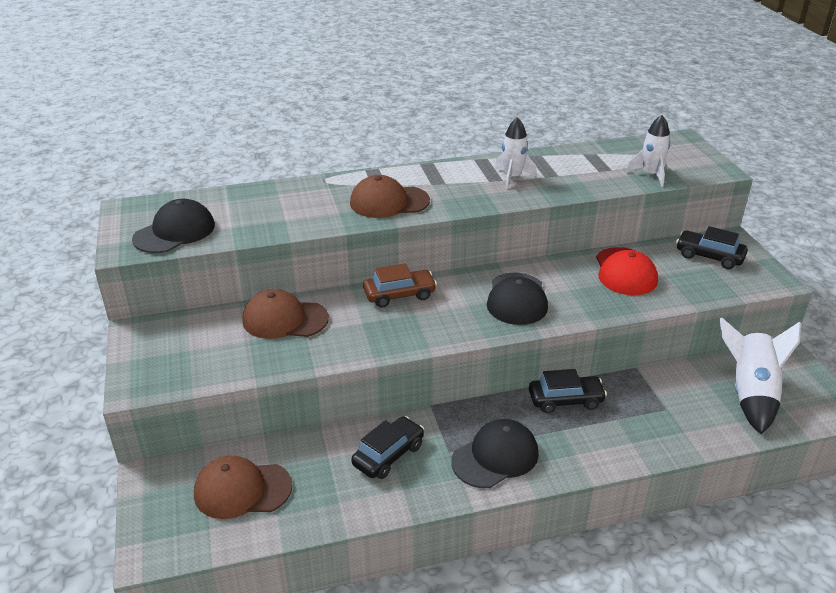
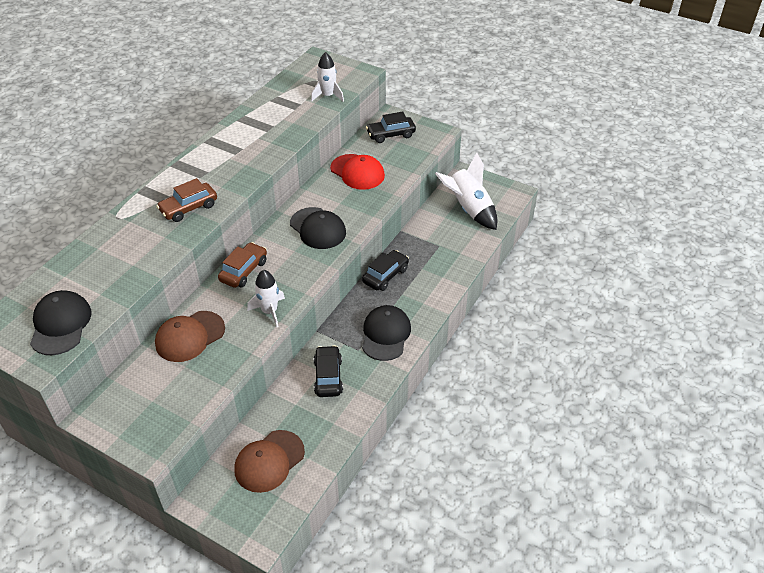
camera: 45 degrees left, 10 degrees up
(389, 202) = (189, 208): brown cap -> brown car
(512, 177) = (247, 143): white rocket -> white rocket (269, 311)

